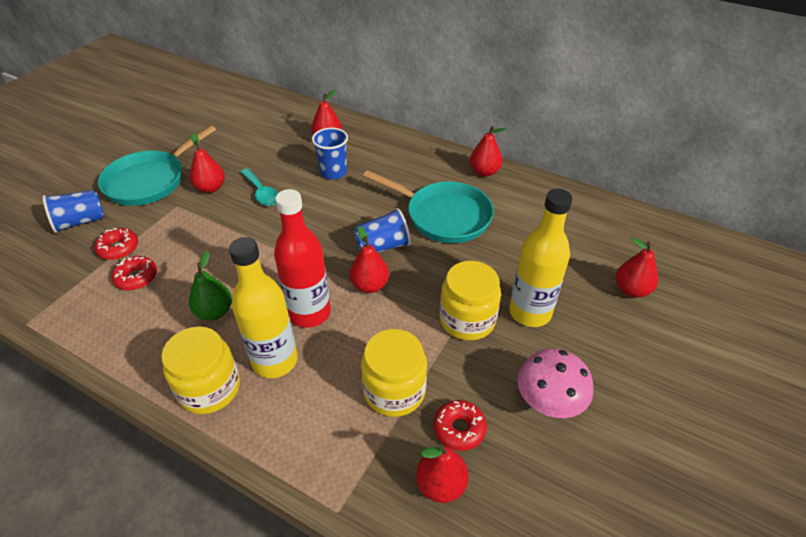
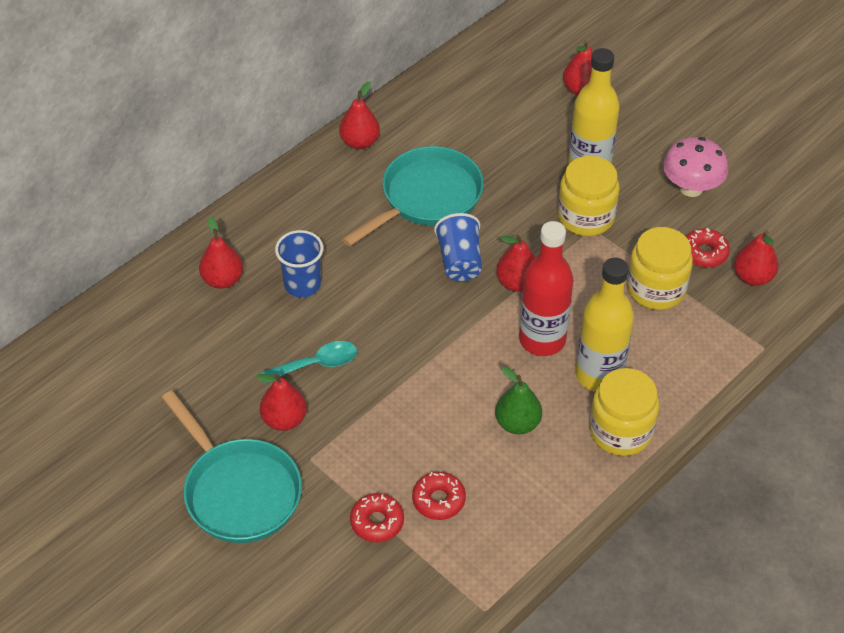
camera: 75 degrees left, 5 degrees up
(80, 222) = (304, 571): blue cup -> none

